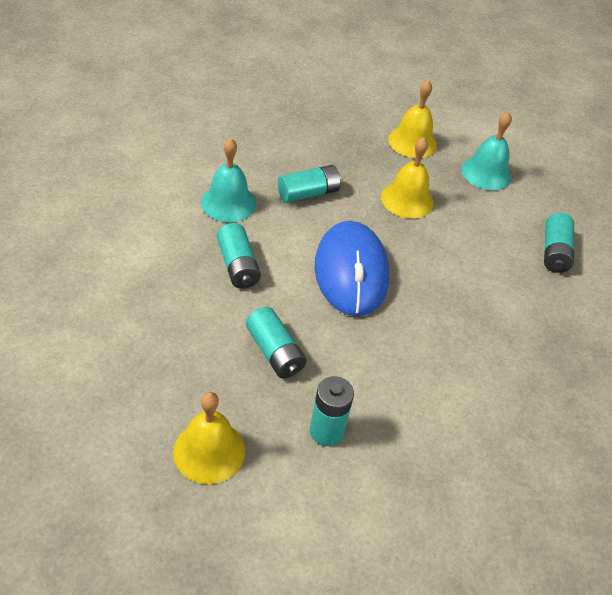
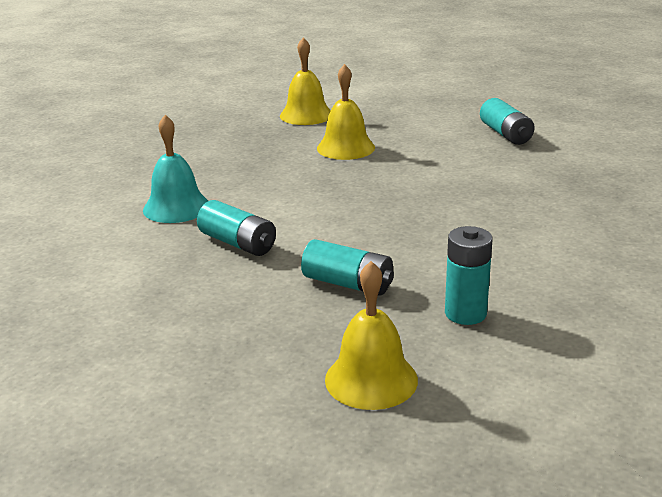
camera: 25 degrees left, 20 degrees down
(308, 193) = (249, 174): turquoise battery -> none
(351, 272) = (353, 206): blue mouse -> none
(486, 173) = (392, 111): turquoise bell -> none

